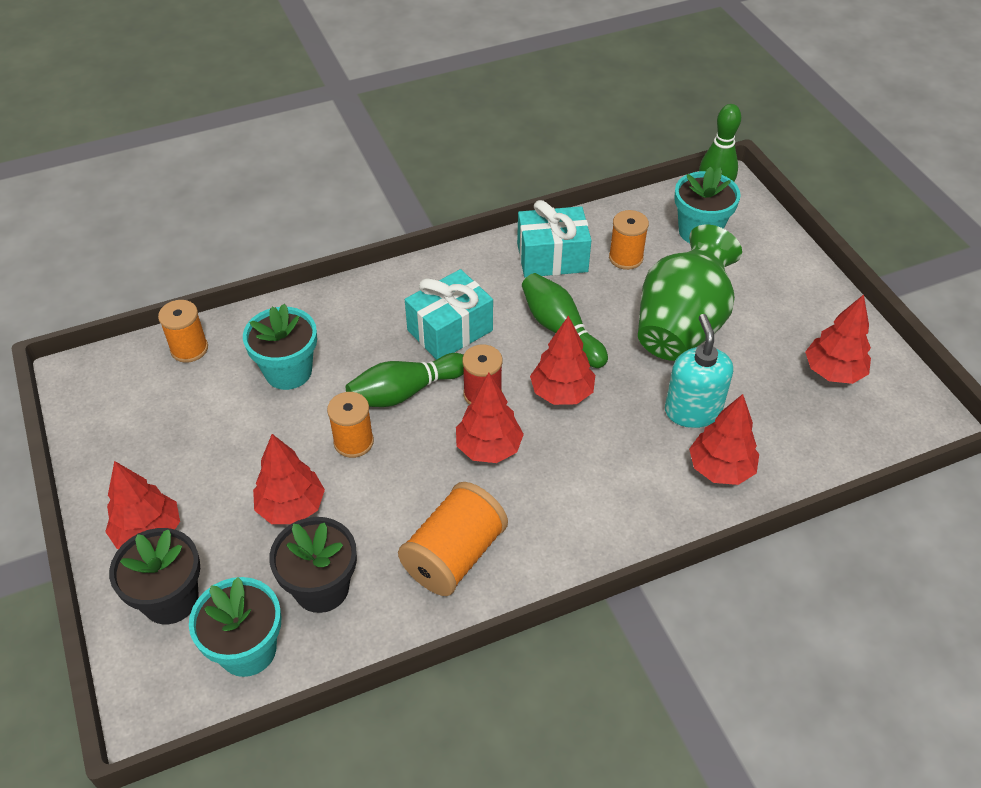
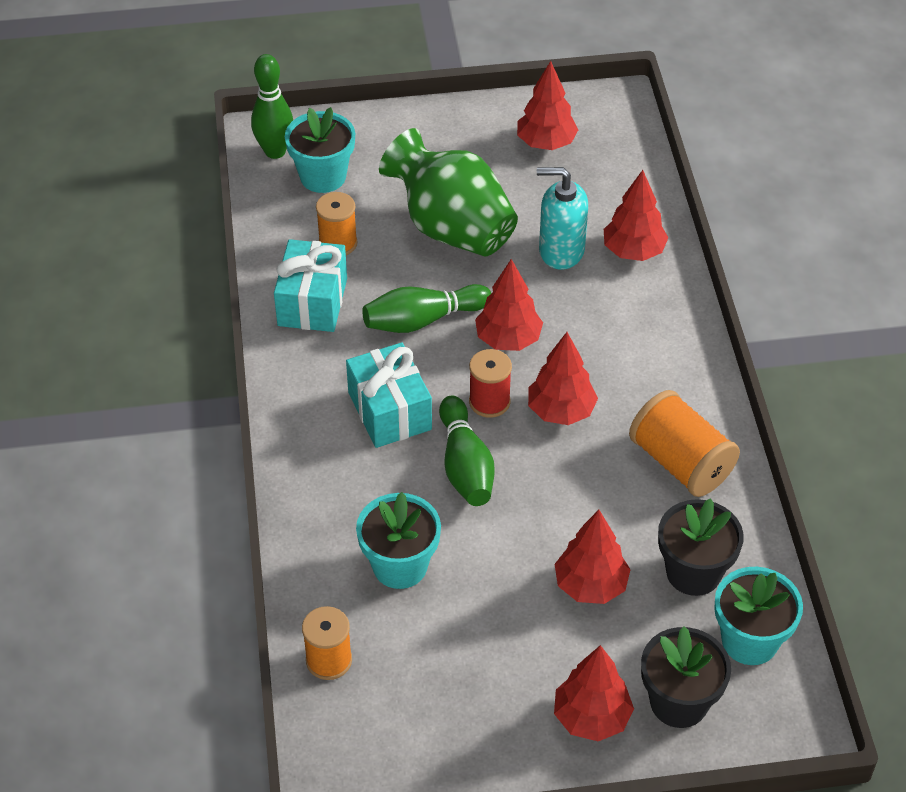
camera: 75 degrees left, 0 degrees up
(353, 442) = (520, 520): orange spool -> none

